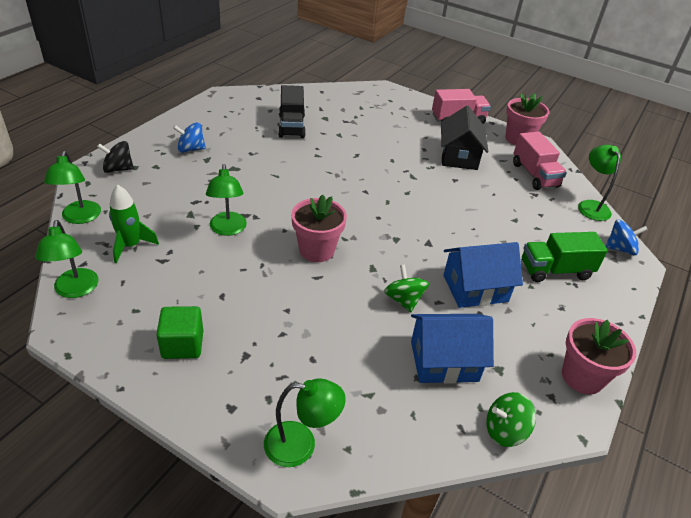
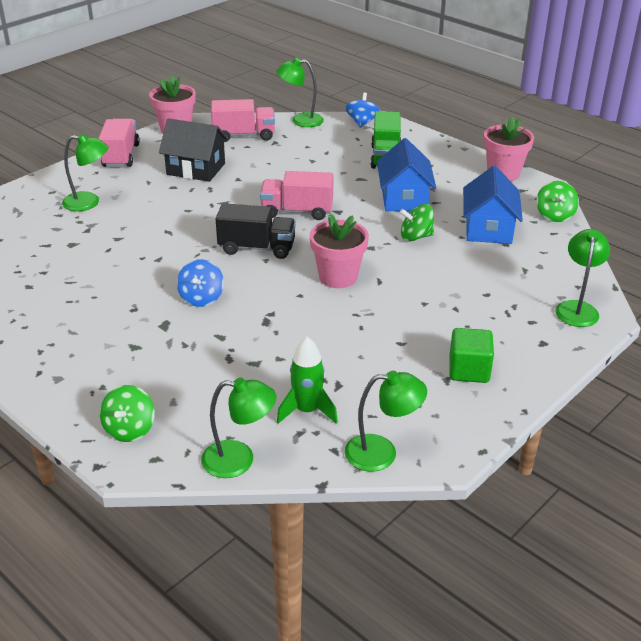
camera: 75 degrees left, 5 degrees down
(118, 169) = (129, 429): black spinning top -> green spinning top
(191, 149) = (103, 360): blue spinning top -> blue spinning top (201, 298)
(228, 229) = (291, 334): green lamp -> green lamp (89, 202)
(291, 126) = (81, 272): black truck -> black truck (257, 248)
(416, 217) = (297, 211): none -> pink truck

